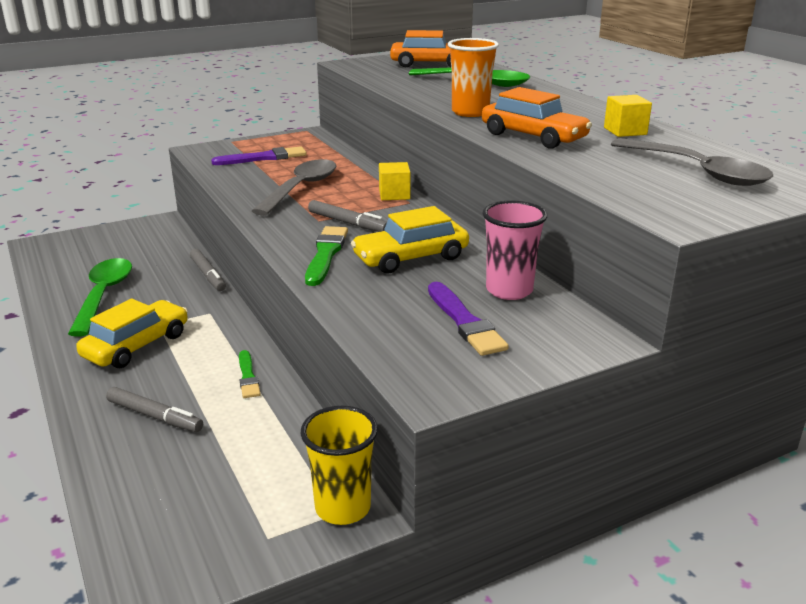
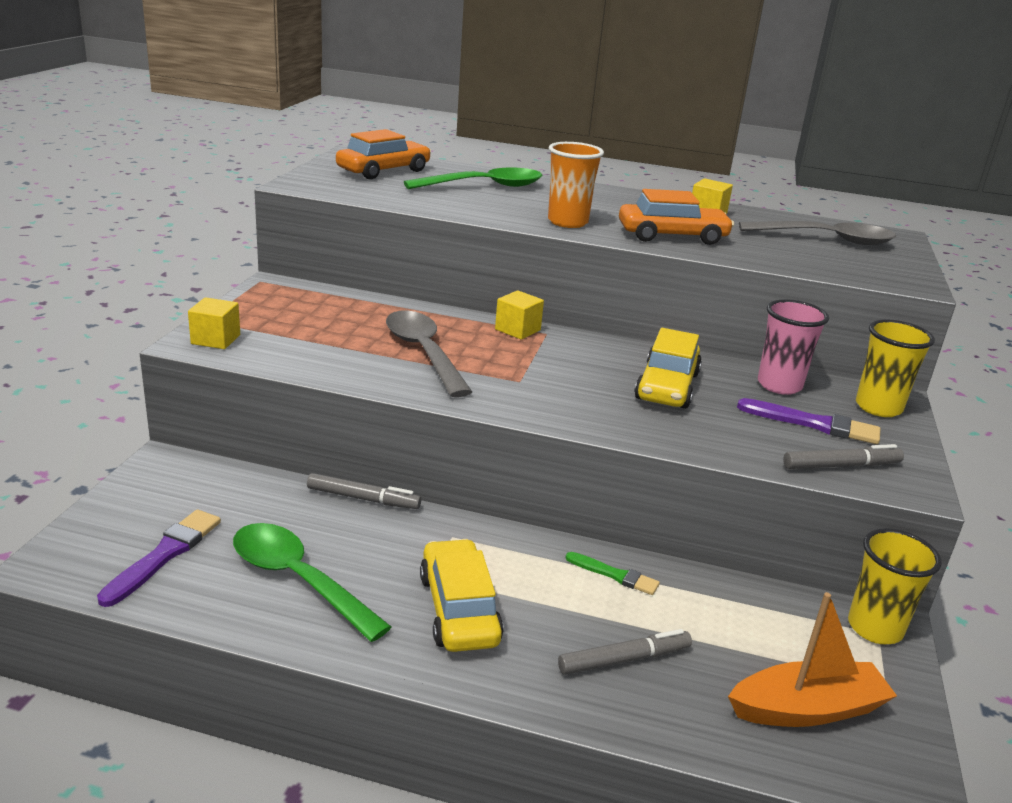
camera: 50 degrees left, 0 degrees up
(187, 509) = (807, 709): none -> orange boat
(213, 151) = (215, 339): none -> yellow cube
(263, 158) = (298, 330): purple brush -> purple brush (164, 555)
(326, 254) = (605, 412): green brush -> none
(347, 223) = (549, 373): grey marker -> grey marker (841, 466)
(563, 338) = (878, 407): none -> yellow cup

